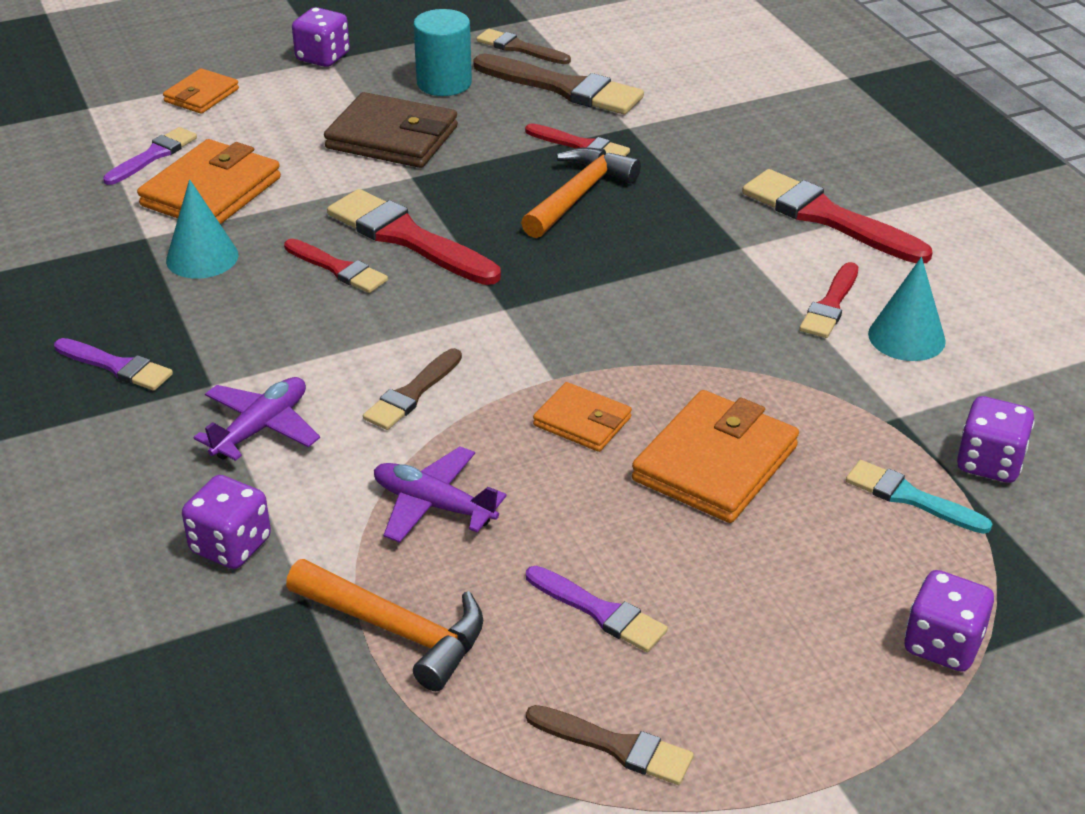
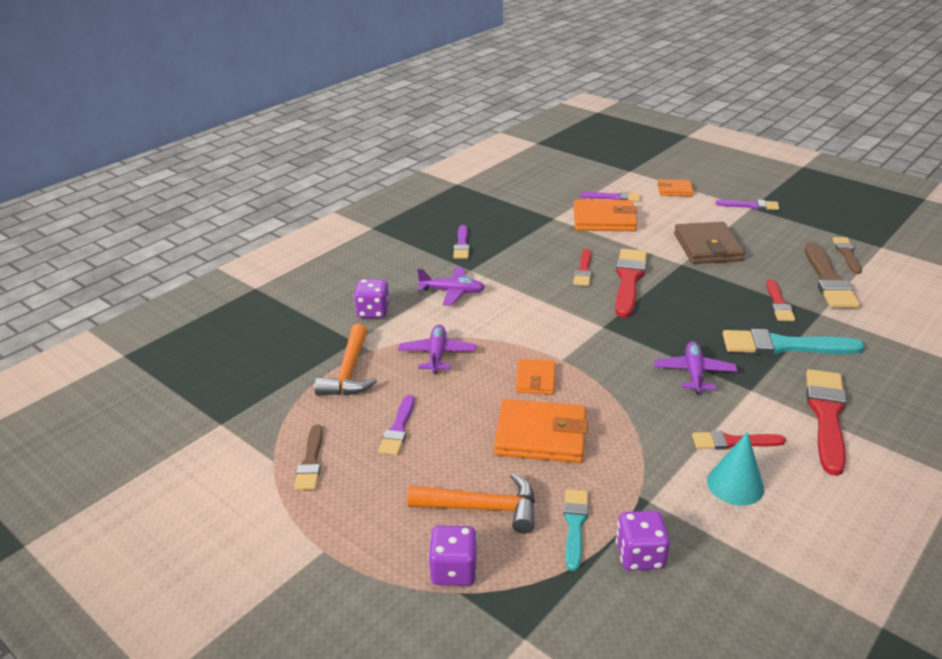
camera: 65 degrees right, 5 degrees down
(202, 257) = (554, 235): turquoise cone -> none
(323, 57) = (750, 206): purple dice -> purple brush
(412, 393) = (511, 322): brown brush -> none
(444, 83) = (777, 244): turquoise cylinder -> none
(579, 195) = (730, 317): orange hammer -> orange hammer (483, 508)
(673, 183) = (784, 346): none -> turquoise brush
(675, 276) = (694, 373): none -> purple plane

